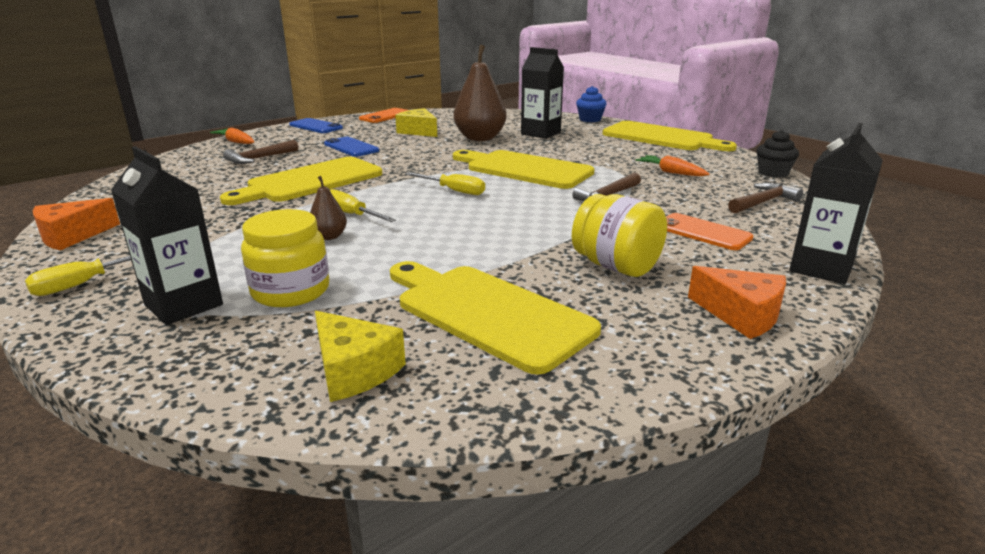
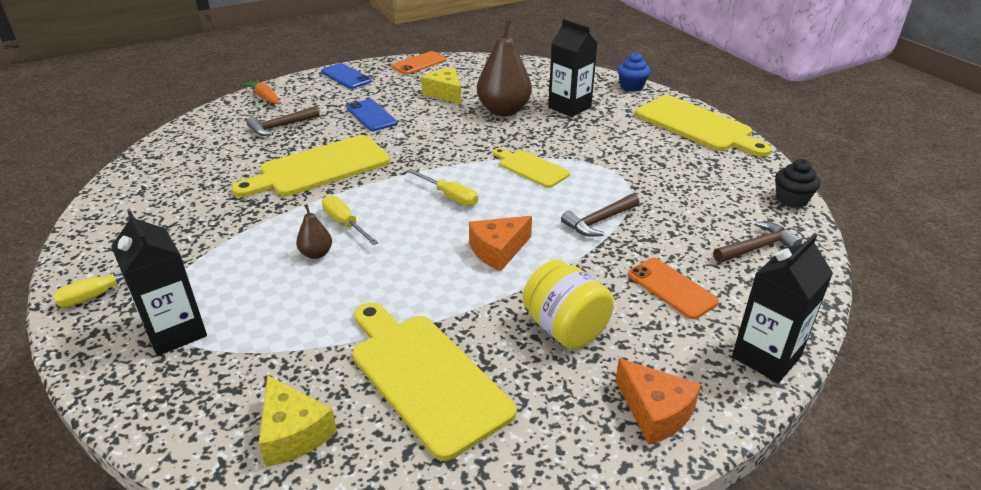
camera: 10 degrees right, 10 degrees up
(72, 236) = (100, 228): orange cheese -> orange cheese (498, 250)
(291, 291) = (266, 325): yellow jar -> none
(524, 169) = (531, 168): yellow cutting board -> yellow cutting board, size x0.57
(671, 172) = (681, 188): orange carrot -> none

